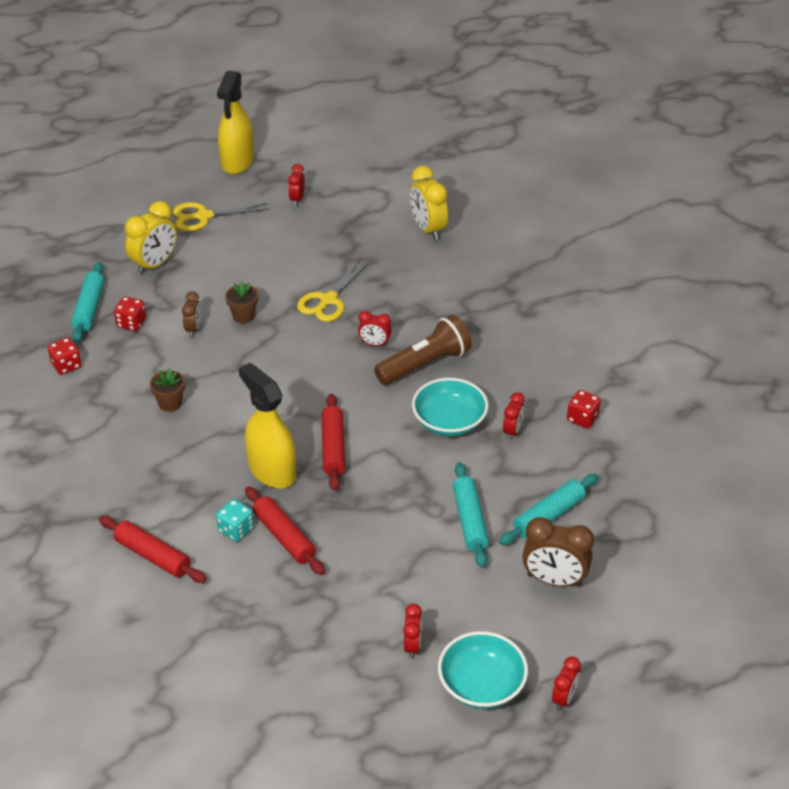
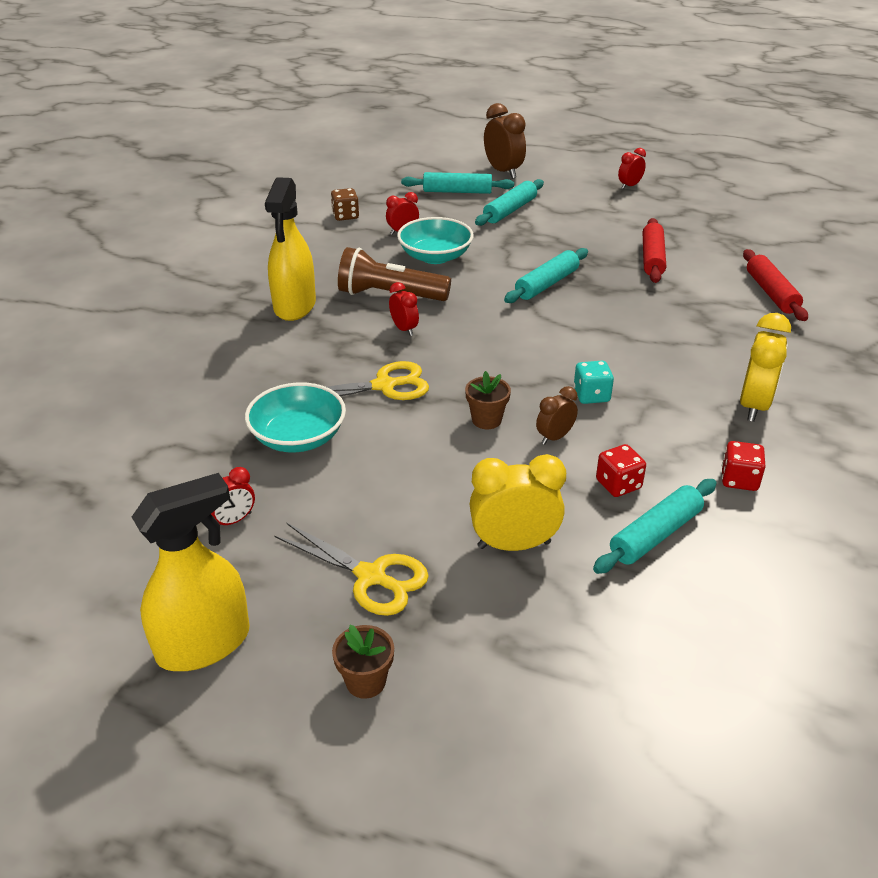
camera: 135 degrees left, 5 degrees down
(170, 403) = (654, 383): brown flower pot -> brown flower pot (365, 681)
(236, 529) = (686, 277): turquoise dice -> turquoise dice (591, 395)
(272, 470) = (615, 295): yellow spray bottle -> yellow spray bottle (295, 306)
(333, 448) = (547, 284): red rolling pin -> turquoise rolling pin
(428, 229) = (180, 393): yellow clock -> yellow clock (754, 406)
(481, 684) = (609, 161): turquoise bowl -> turquoise bowl (298, 437)
(564, 698) = (571, 142): red clock -> none
(582, 418) = (345, 216): red dice -> brown dice

